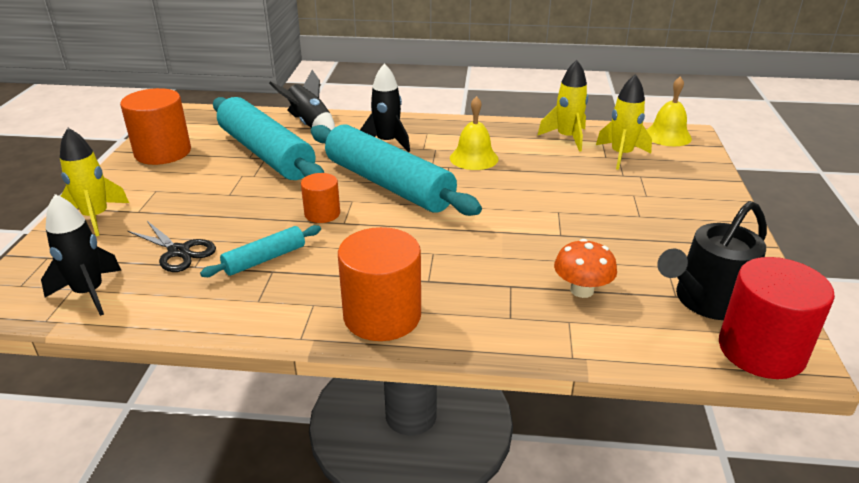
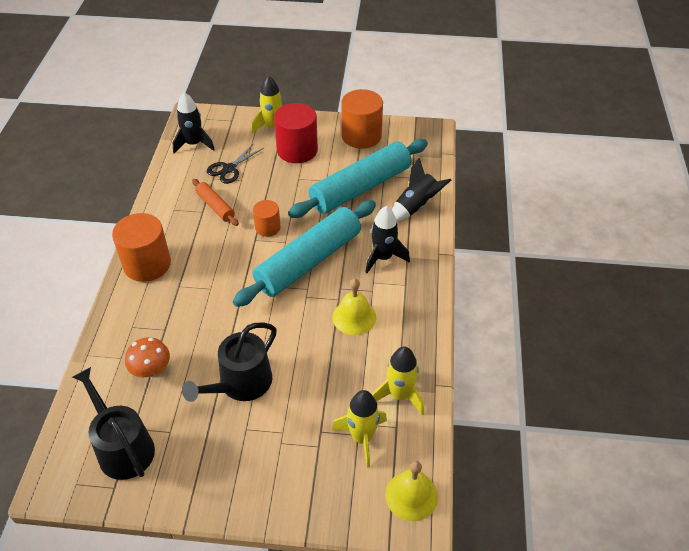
camera: 90 degrees right, 15 degrees up
(265, 259) = (215, 206): turquoise rolling pin -> orange rolling pin
(582, 221) = (241, 384): none -> black watering can
(761, 350) = (63, 465): red cylinder -> red cylinder (297, 150)

